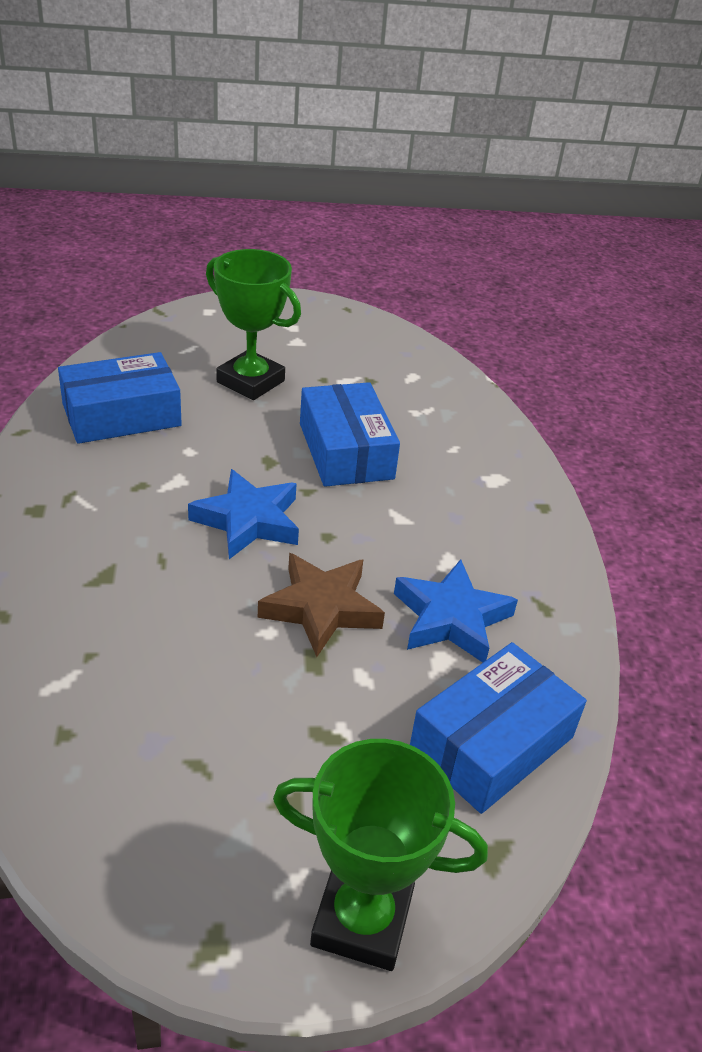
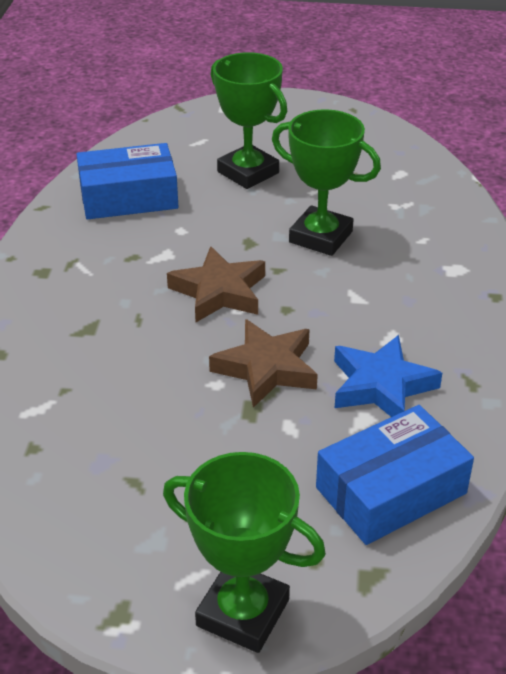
camera: 15 degrees right, 0 degrees up
(248, 521) = (219, 292): blue star -> brown star
(346, 451) = (320, 237): blue box -> green trophy

